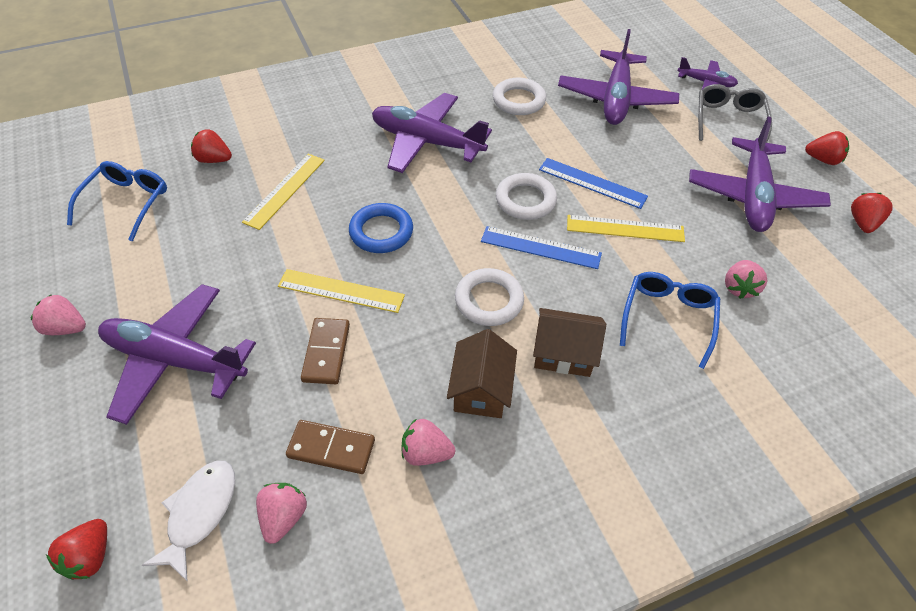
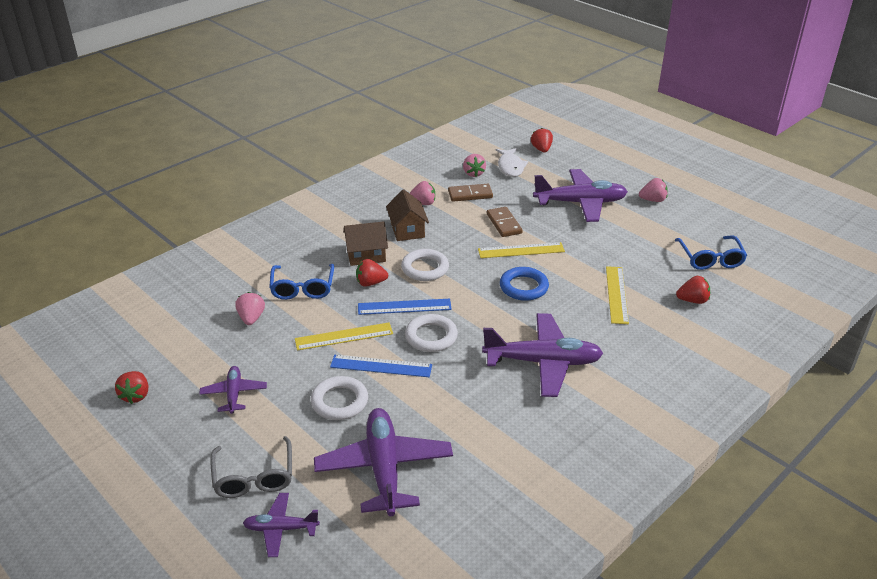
camera: 160 degrees right, 15 degrees down
(519, 100) = (486, 433): white ring -> white ring (339, 401)
(753, 196) = (234, 394): purple plane -> purple plane, size x0.52
(822, 159) = (156, 454): red strawberry -> red strawberry (370, 283)

